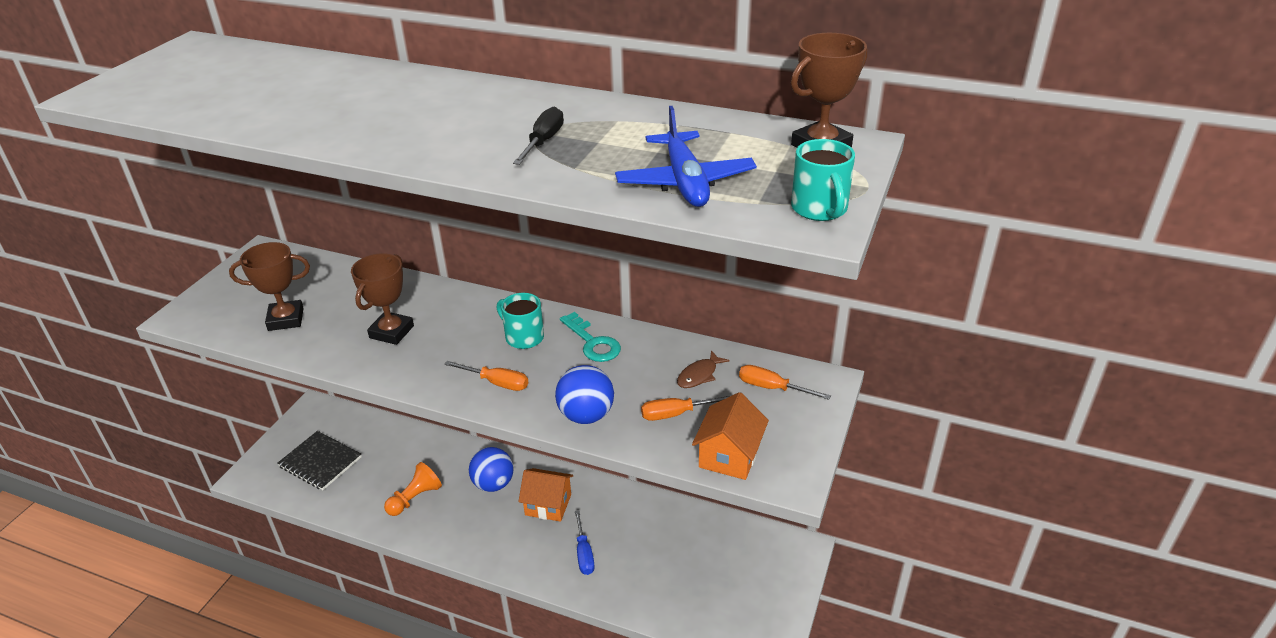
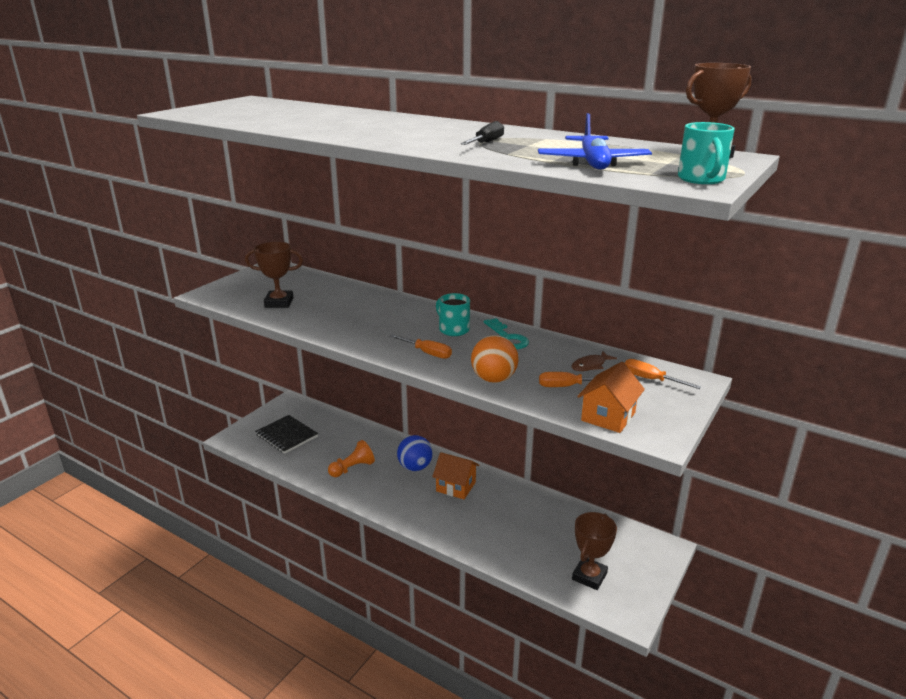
camera: 10 degrees right, 10 degrees down
(391, 332) = (354, 317): brown trophy -> brown trophy (589, 576)
(584, 553) = (479, 524): blue screwdriver -> none
(586, 415) = (494, 379): blue ball -> orange ball

